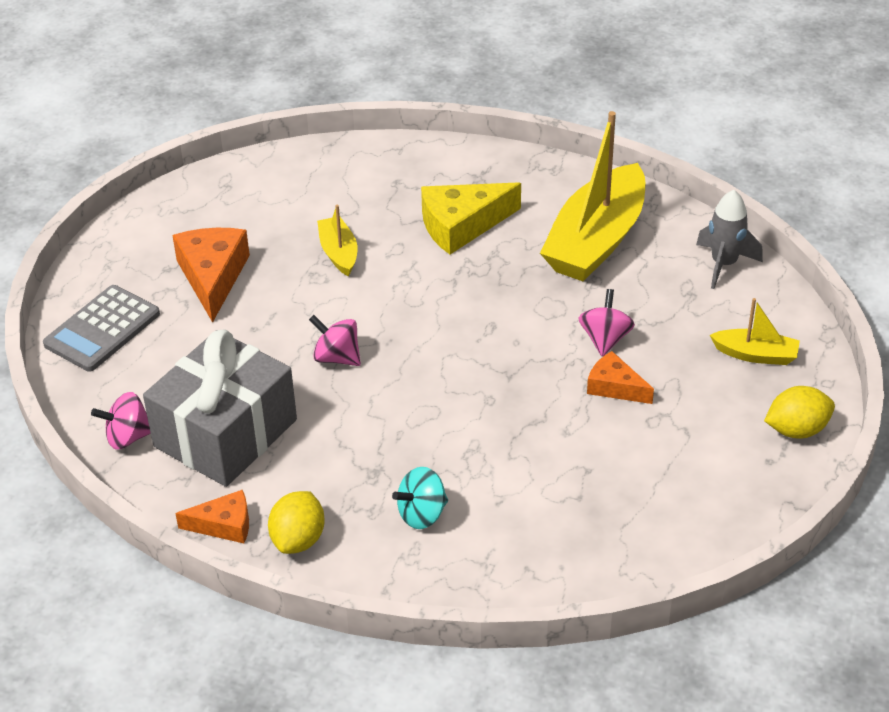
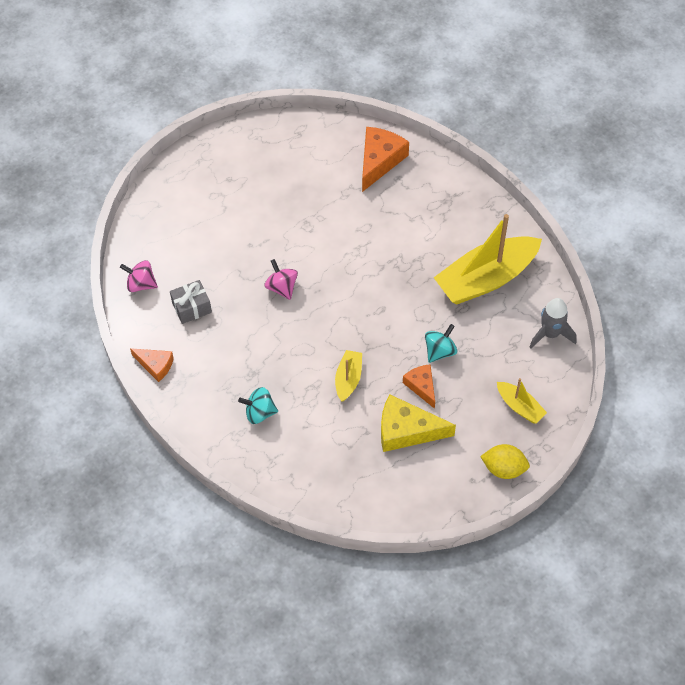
camera: 30 degrees right, 15 degrees up
(102, 329) = (170, 205): grey calculator -> none
(213, 277) = (250, 197): orange cheese -> orange cheese (379, 161)
(225, 433) = (191, 307): grey gift -> grey gift, size x0.47
(298, 539) = (187, 394): yellow lemon -> none
(339, 253) = (330, 214): yellow boat -> yellow boat (348, 379)
(461, 225) = (414, 228): yellow cheese -> yellow cheese (406, 430)
(605, 339) = (440, 351): pink spinning top -> turquoise spinning top

